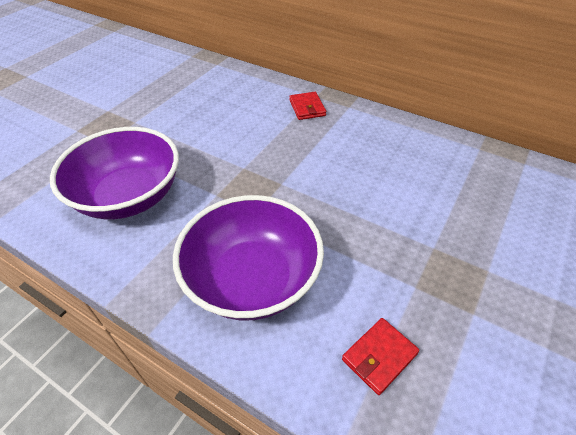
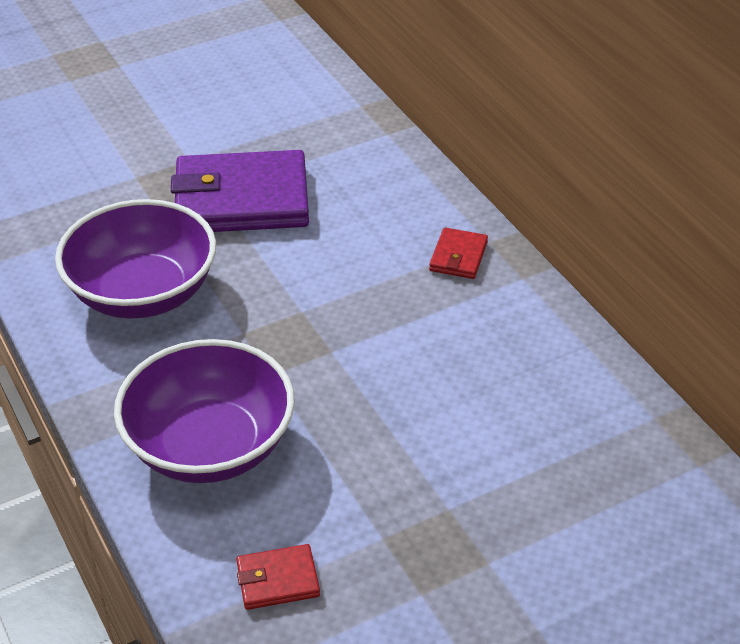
camera: 30 degrees right, 5 degrees down
(157, 120) = (242, 199): none -> purple wallet

